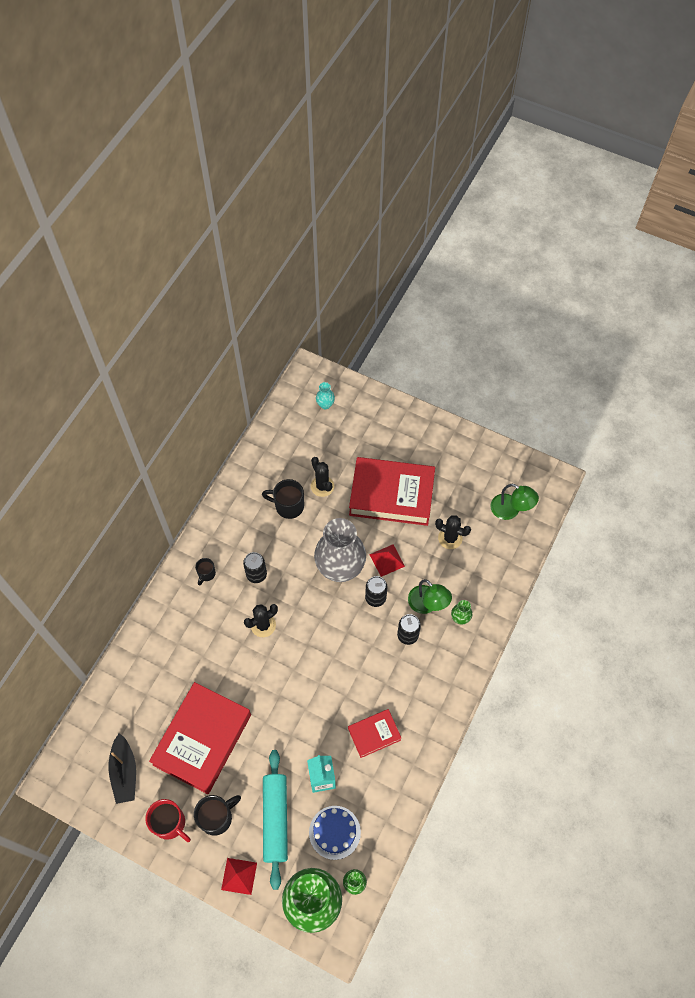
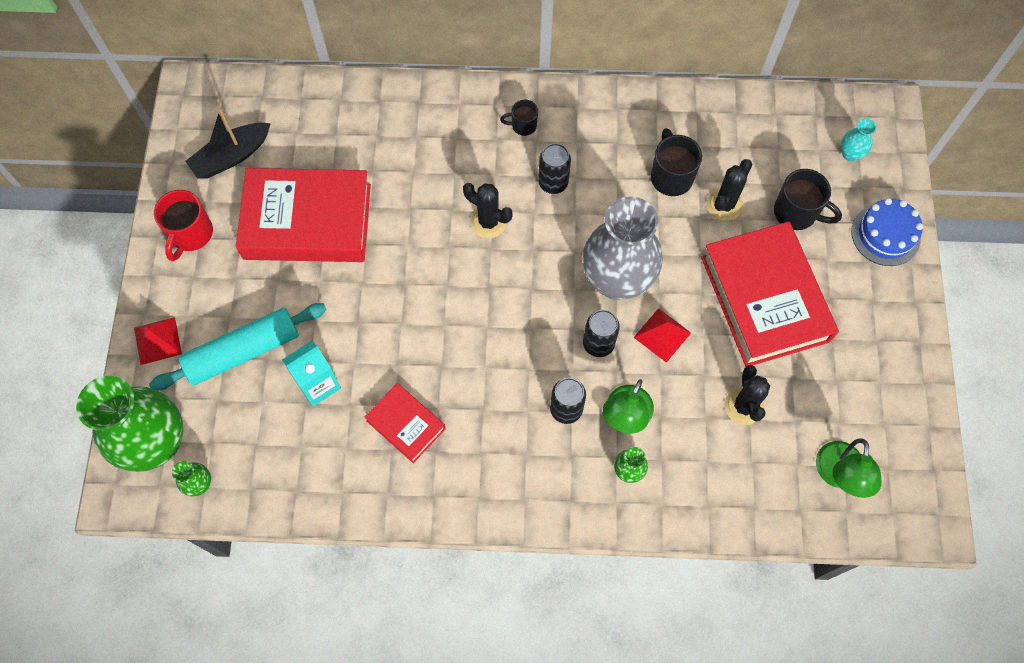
camera: 65 degrees right, 5 degrees up
(217, 817) = (218, 283): black mug -> black mug (796, 213)
(334, 832) = (255, 431): blue cake -> blue cake (885, 234)

